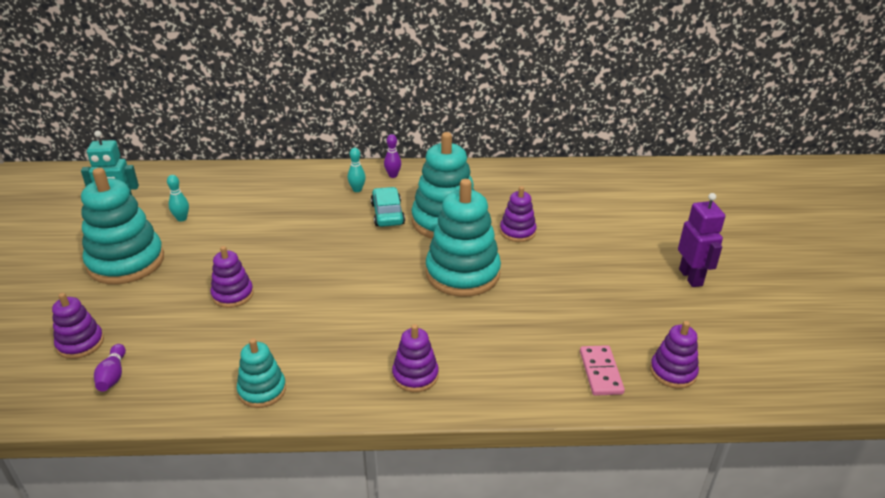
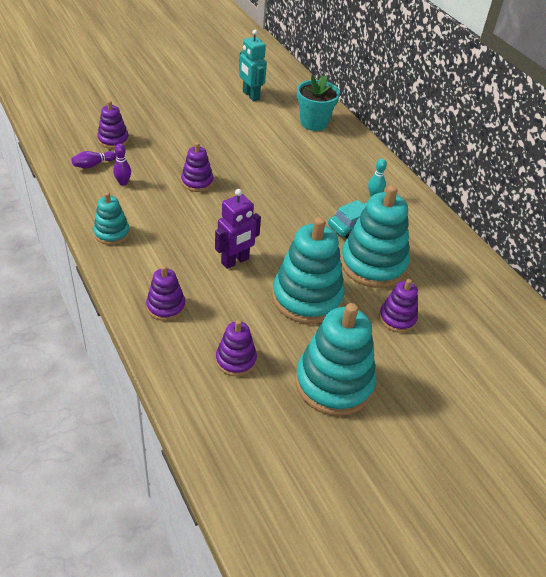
camera: 60 degrees right, 10 degrees up
(126, 262) = (199, 122): turquoise stacking toy -> turquoise stacking toy (334, 383)
(181, 219) = (262, 125): turquoise bowling pin -> none
(215, 186) = (314, 123): none -> turquoise flower pot
(393, 175) = (414, 209): purple bowling pin -> purple bowling pin (123, 182)
(601, 372) = (233, 428): pink domino -> none
(673, 372) = (264, 487): purple stacking toy -> purple stacking toy (236, 360)
(691, 277) = (428, 481): purple robot -> purple robot (235, 261)

